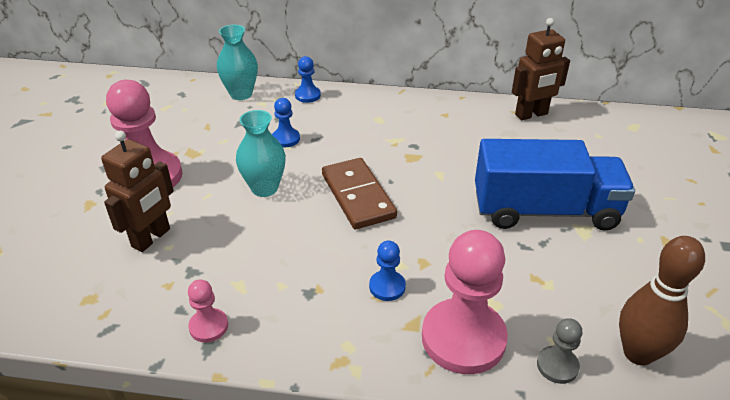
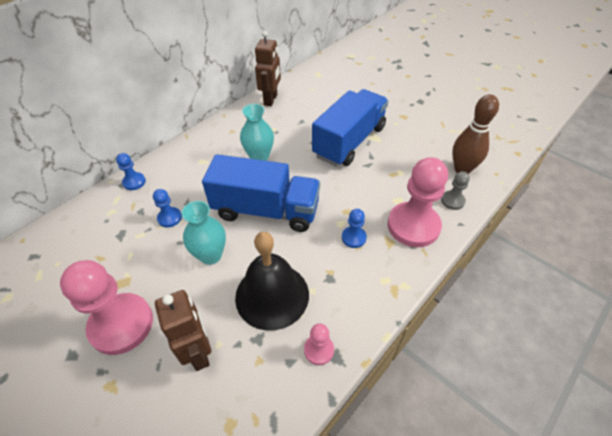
camera: 55 degrees left, 10 degrees up
(241, 94) = (84, 218): turquoise vase -> turquoise vase (259, 157)
(250, 256) = (272, 295): none -> black bell
(358, 196) = (266, 210): brown domino -> blue truck

